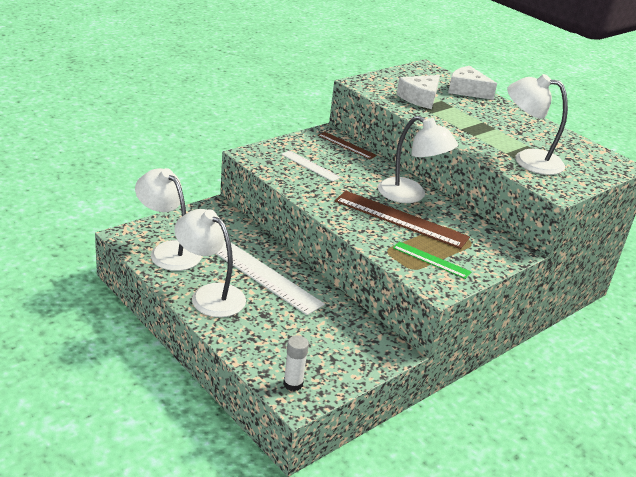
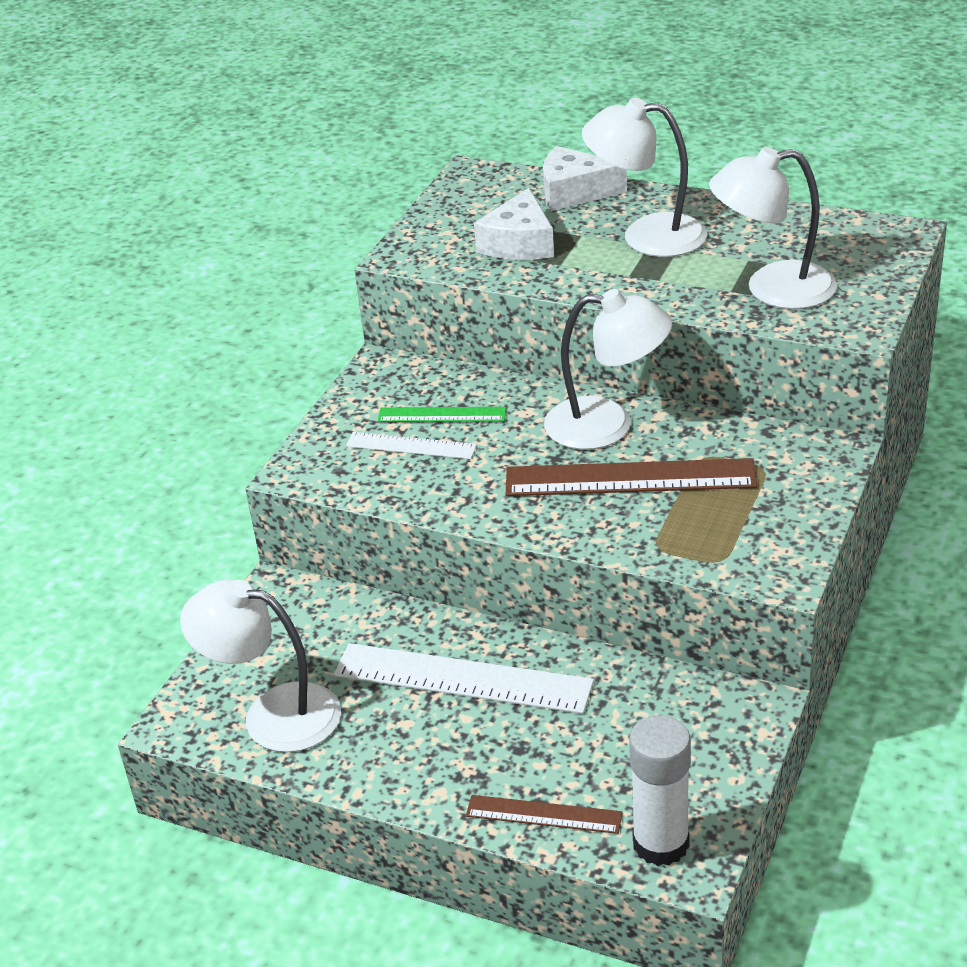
camera: 20 degrees left, 5 degrees up
(210, 295) = (408, 759): white lamp -> white lamp (646, 236)
(293, 384) = (660, 843): white glue stick -> white glue stick, size x1.61
(346, 145) = (432, 376): brown ruler -> brown ruler (544, 814)
(431, 260) = (733, 530): green ruler -> green ruler (442, 415)

